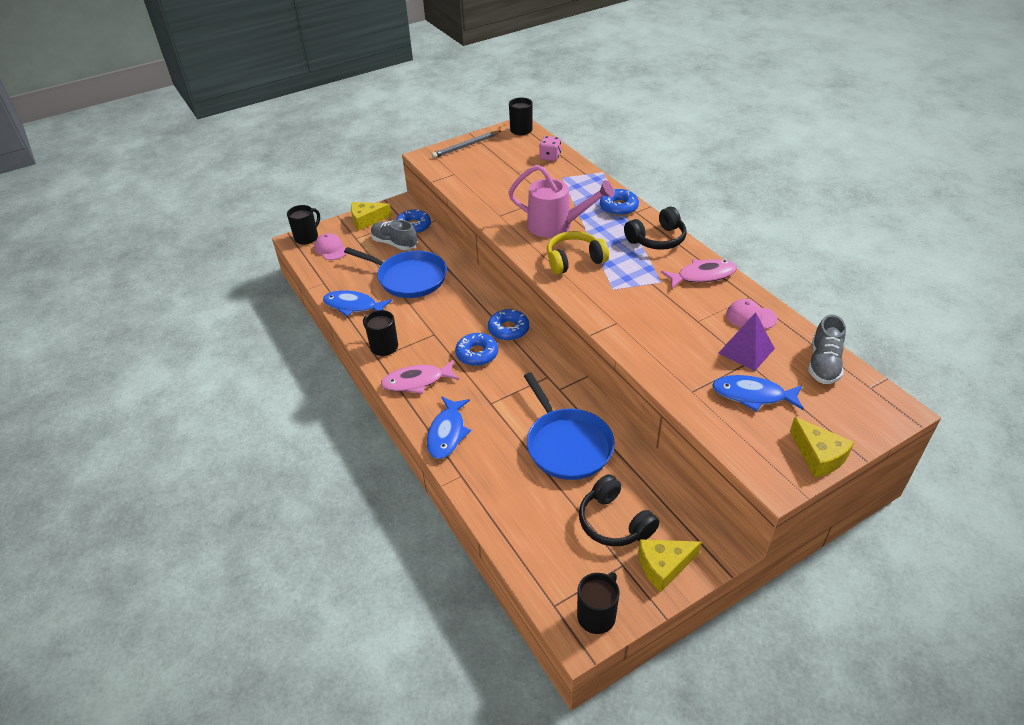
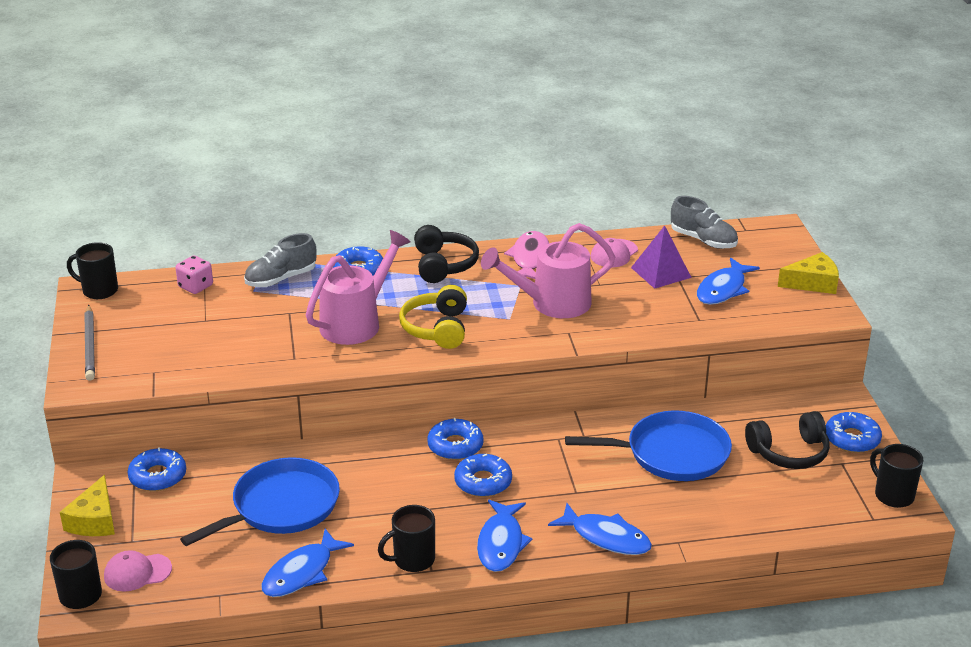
camera: 70 degrees left, 10 degrees down
(394, 243) = (184, 504): grey shoe -> grey shoe (281, 279)
(417, 381) = (501, 543): pink fish -> blue fish
(648, 304) = (552, 304): none -> pink watering can
(664, 566) = (852, 439): yellow cheese -> blue donut

